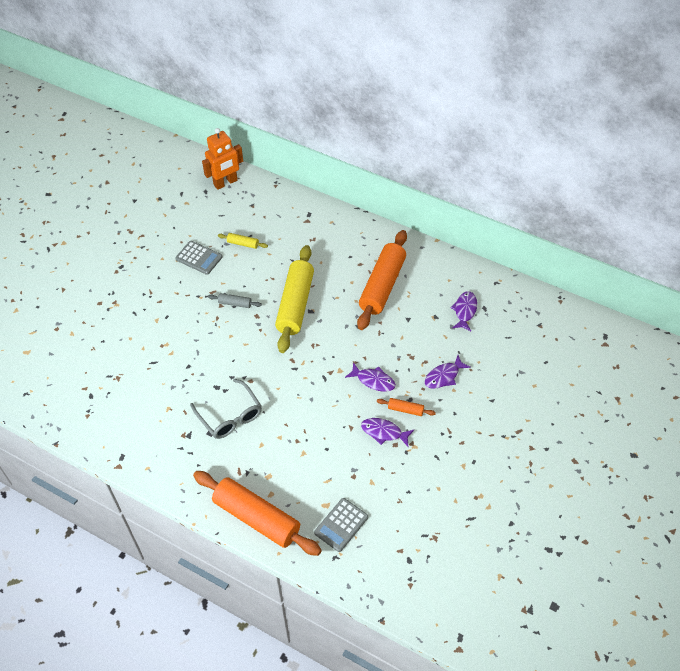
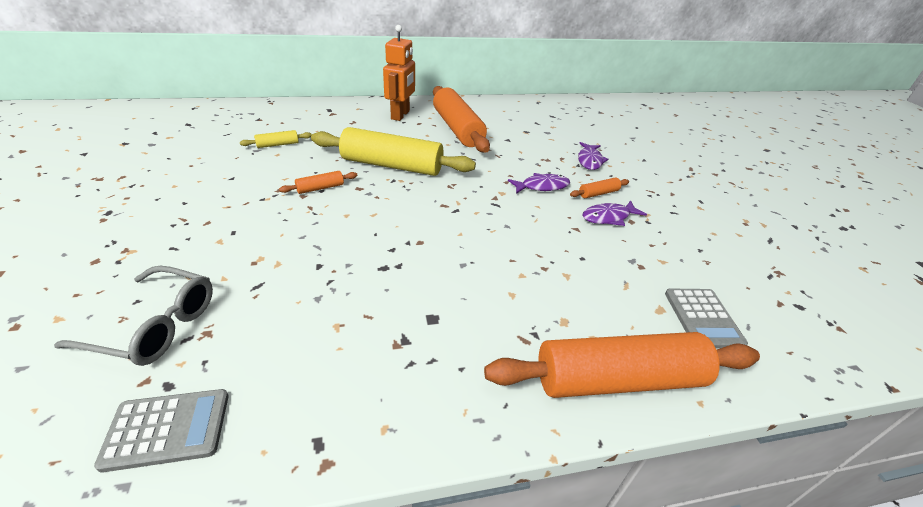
camera: 45 degrees left, 15 degrees down
(199, 258) = (230, 170): grey calculator -> grey calculator (167, 429)
(225, 183) = (209, 113): orange robot -> orange robot (400, 115)
(230, 415) = (436, 287): grey glasses -> grey glasses (154, 325)
(235, 303) = (320, 188): grey rolling pin -> orange rolling pin
(295, 304) = (392, 165): yellow rolling pin -> yellow rolling pin turned 45 degrees counterclockwise
(465, 311) = (541, 121): purple fish -> none

